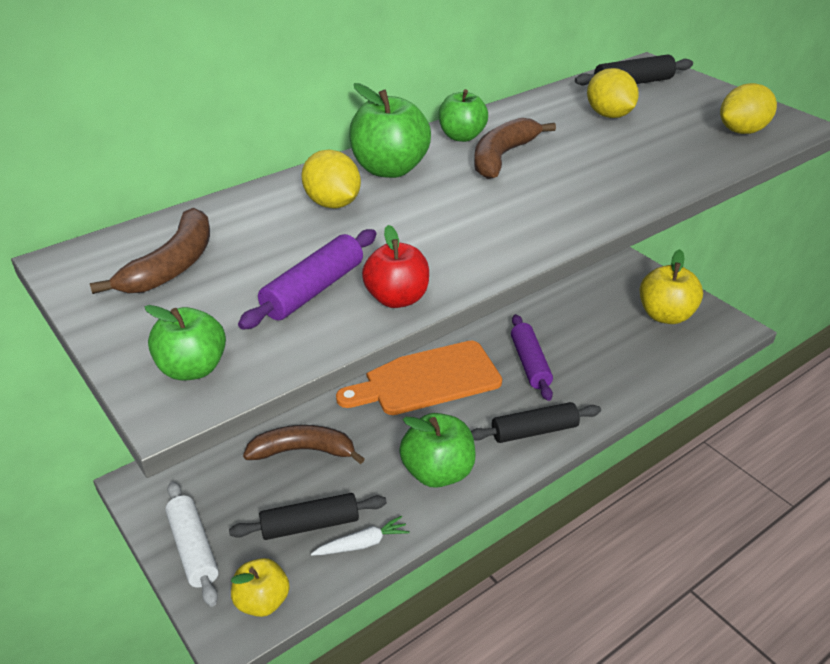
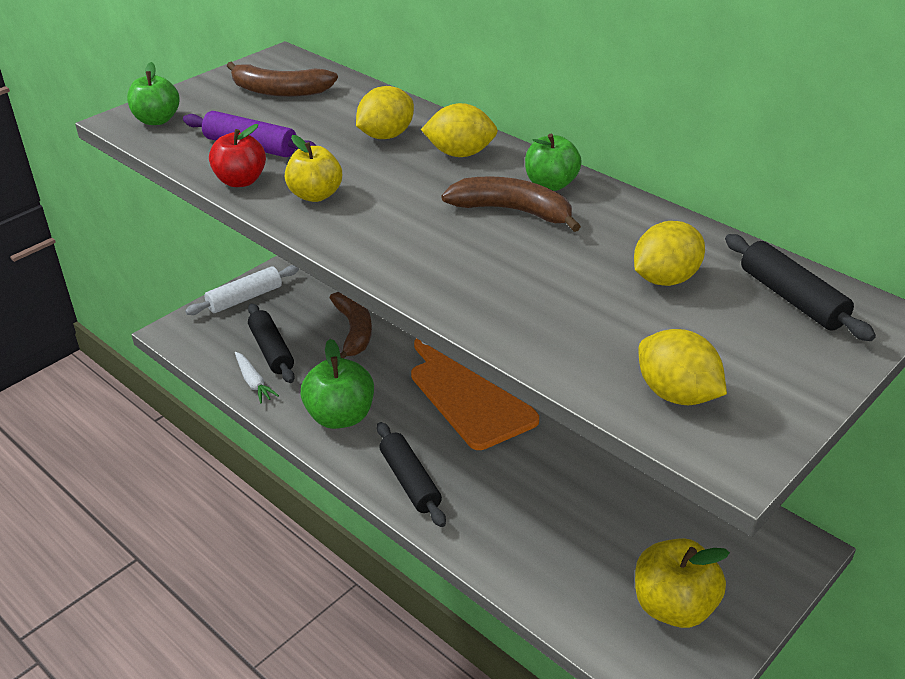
camera: 80 degrees right, 0 degrees up
(262, 601) = (197, 341): yellow apple -> yellow apple (315, 195)
(390, 169) = (460, 154): green apple -> yellow lemon
(530, 363) = (521, 471): purple rolling pin -> none

